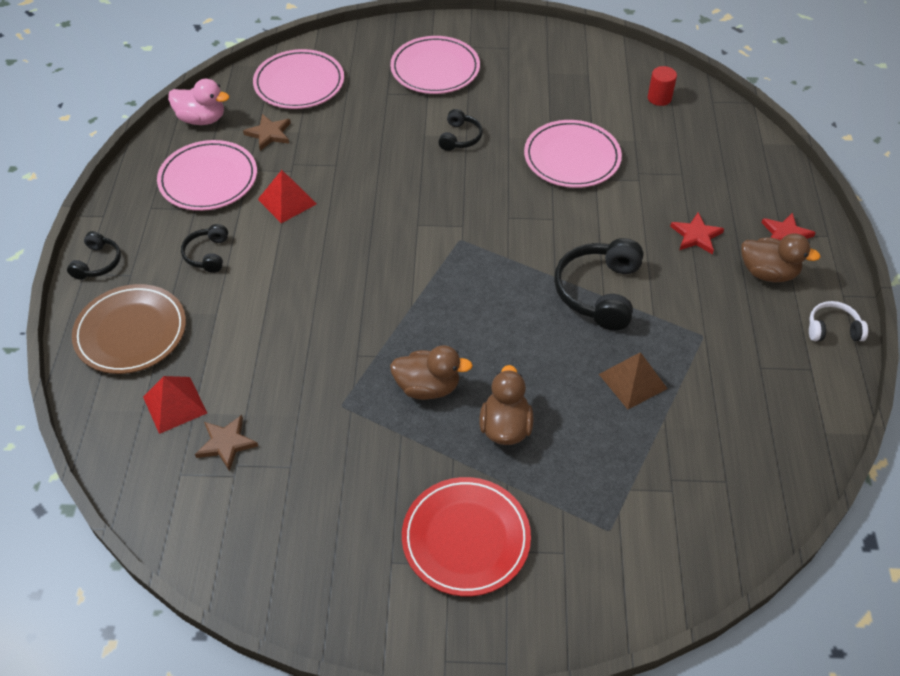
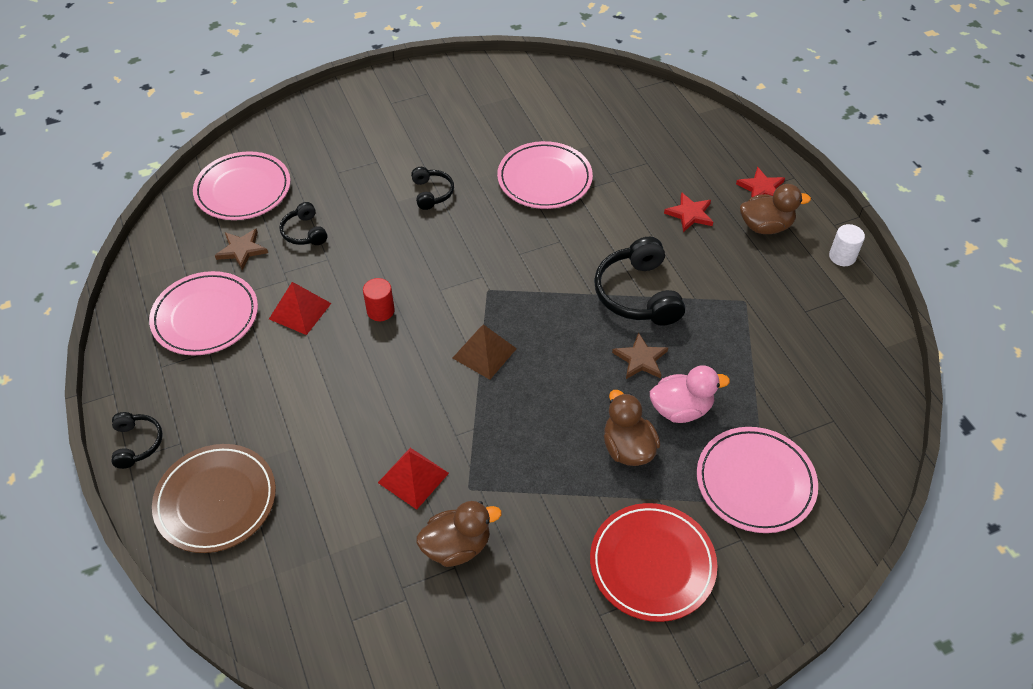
camera: 25 degrees left, 0 degrees up
(174, 405) = (305, 554): red pyramid -> red pyramid (413, 478)
(202, 119) = (162, 258): pink duck -> pink duck (681, 409)
(207, 254) = (250, 392): black headphones -> black headphones (304, 232)
(226, 443) = (379, 571): brown star -> brown star (640, 359)
(428, 387) = (538, 439): brown duck -> brown duck (457, 546)
(435, 69) = (370, 134): pink plate -> pink plate (755, 482)
(633, 381) = (711, 363): brown pyramid -> brown pyramid (484, 353)
(659, 98) = (589, 99): red cylinder -> red cylinder (380, 311)
(832, 329) = (842, 256): white headphones -> white cylinder

